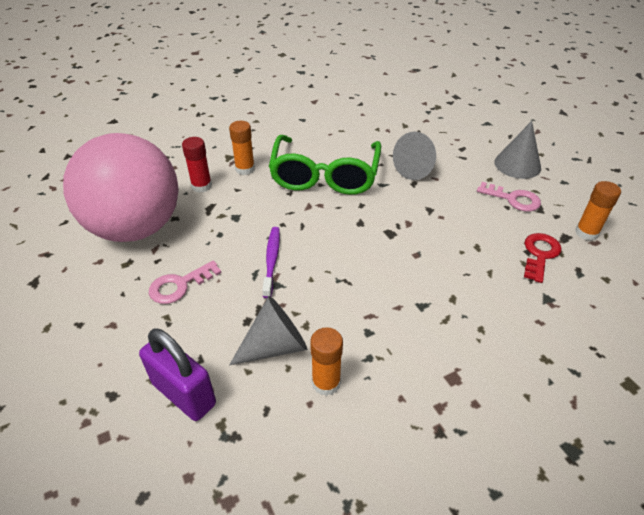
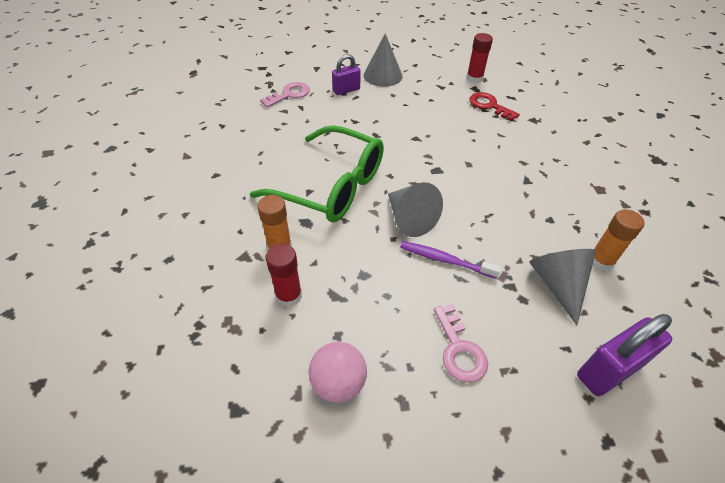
camera: 70 degrees left, 5 degrees up
(136, 228) = (338, 383): pink ball -> pink ball, size x0.41
(417, 168) = (356, 126): grey cone -> grey cone (409, 219)
(468, 149) = (346, 90): none -> purple padlock
(513, 199) = (423, 93): pink key -> pink key (289, 94)
(586, 233) = (474, 78): orange glue stick -> red glue stick

